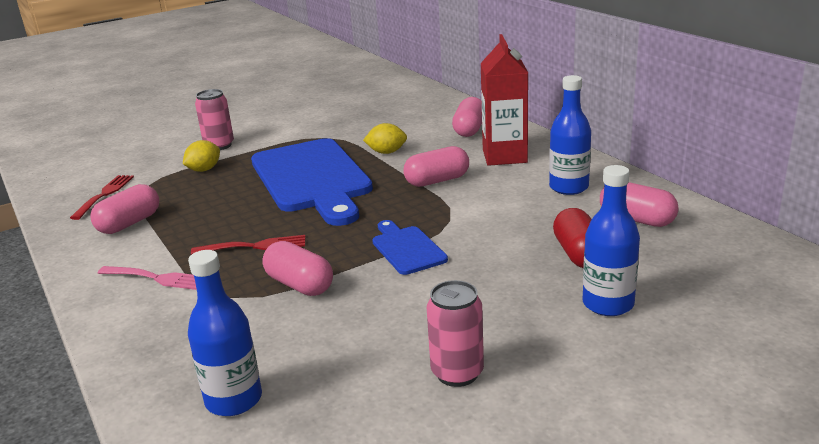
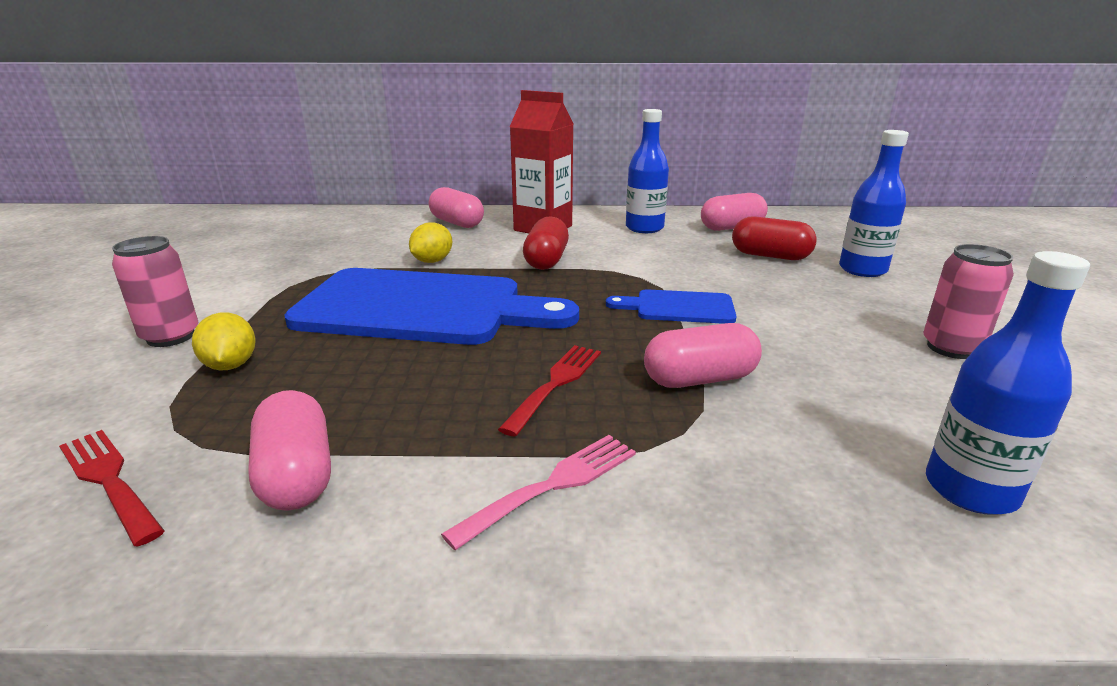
camera: 60 degrees left, 0 degrees up
(437, 181) = (546, 260): pink capsule -> red capsule

